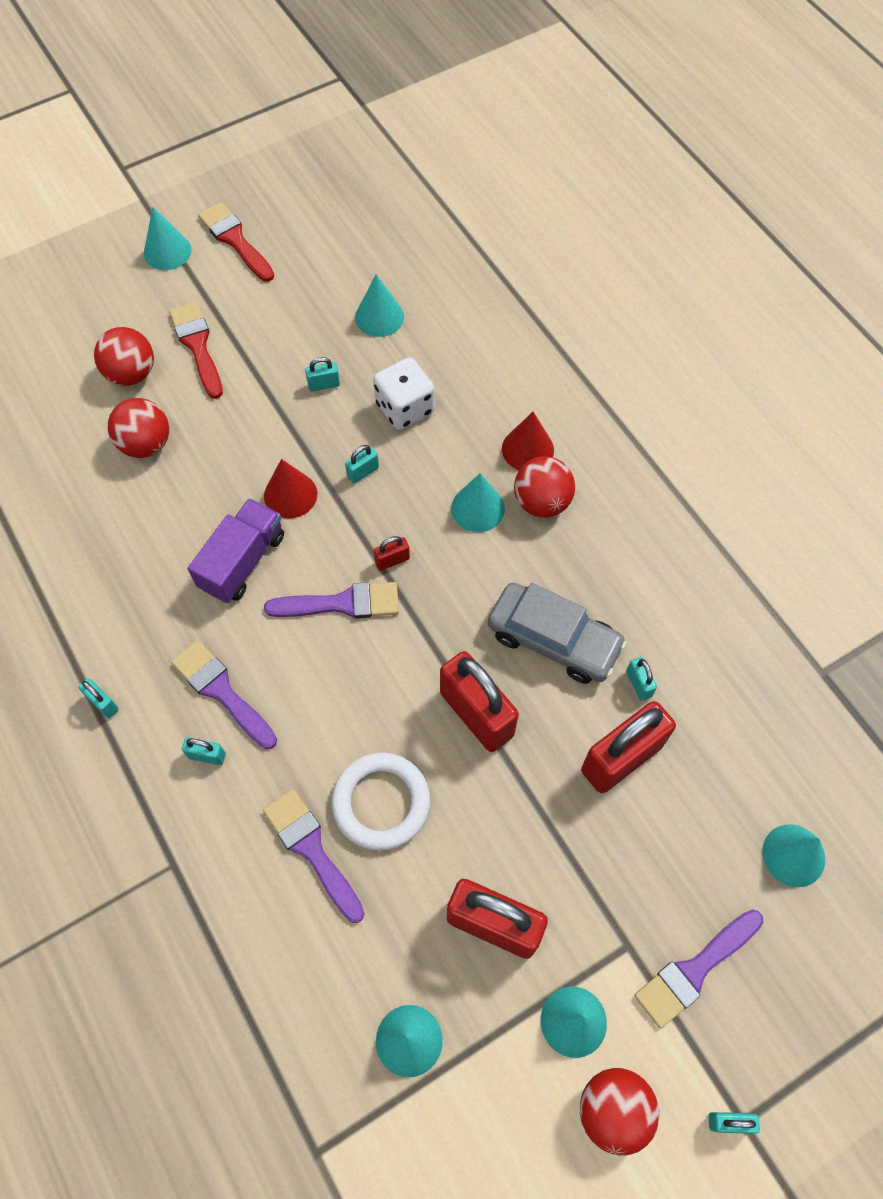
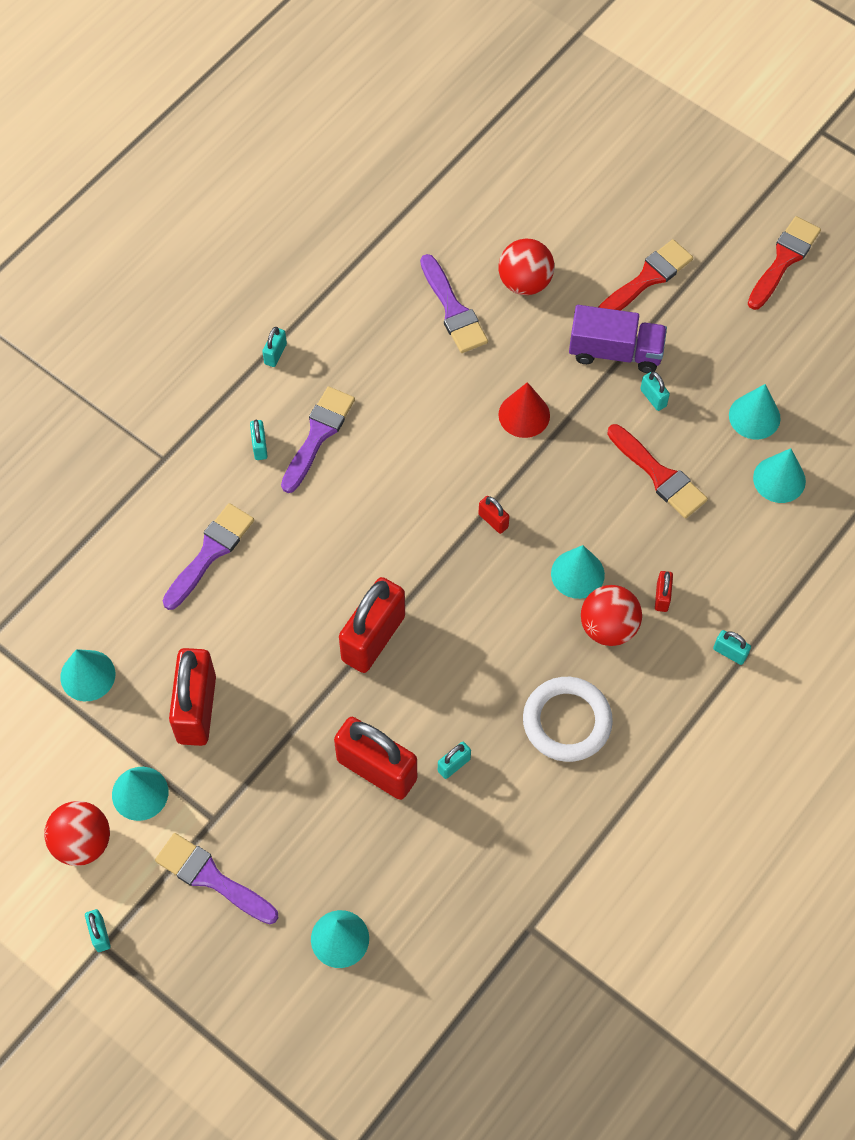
camera: 70 degrees right, 0 degrees up
(131, 374) = (592, 240): red ball -> none
(167, 251) = (741, 210): turquoise cone -> turquoise cone (779, 479)
(242, 561) = (442, 403): purple truck -> purple truck (615, 351)
(341, 603) = (434, 495): purple brush -> purple brush (453, 310)
(363, 472) = (573, 465): turquoise padlock -> turquoise padlock (730, 653)
(381, 802) = (267, 590): white ring -> white ring (567, 721)
(405, 408) = (659, 475): white dice -> red brush
(527, 449) = (662, 597): red cone -> red padlock
(553, 639) = (469, 680): grey car -> none

